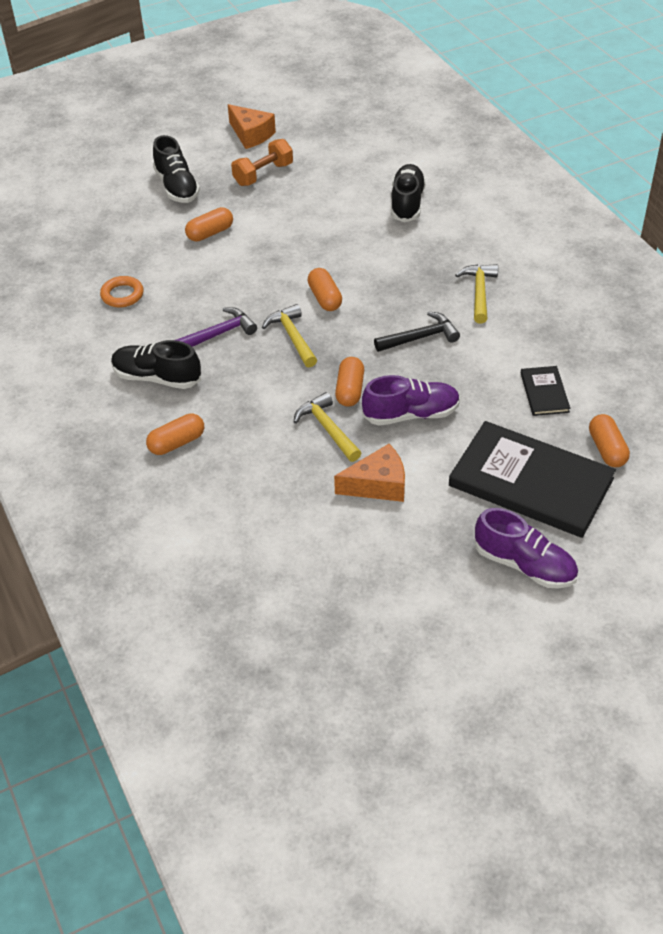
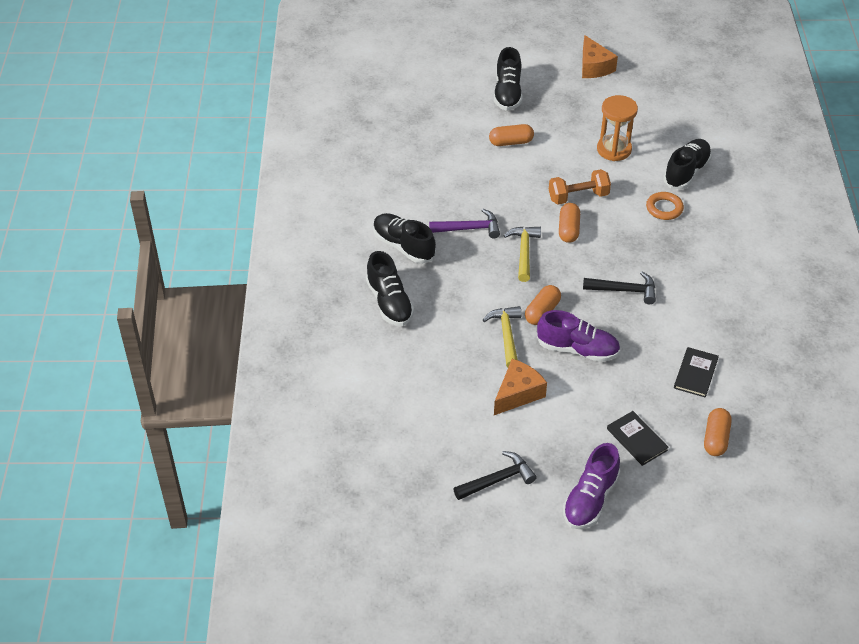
camera: 25 degrees right, 0 degrees up
(122, 295) = (415, 170): orange ring -> orange ring (664, 208)
(177, 443) = (389, 302): orange capsule -> black shoe
(263, 174) = (583, 106): orange dumbbell -> orange dumbbell (578, 196)
(321, 206) = (614, 149): none -> orange hourglass
(378, 485) = (518, 393): orange cheese -> orange cheese turned 60 degrees counterclockwise
(414, 586) = (498, 480): none -> black hammer
(479, 292) = (697, 270): yellow hammer -> none
(524, 565) = (590, 499): purple shoe -> purple shoe turned 60 degrees clockwise
(530, 482) = (637, 439): black book -> black book, size x0.46

